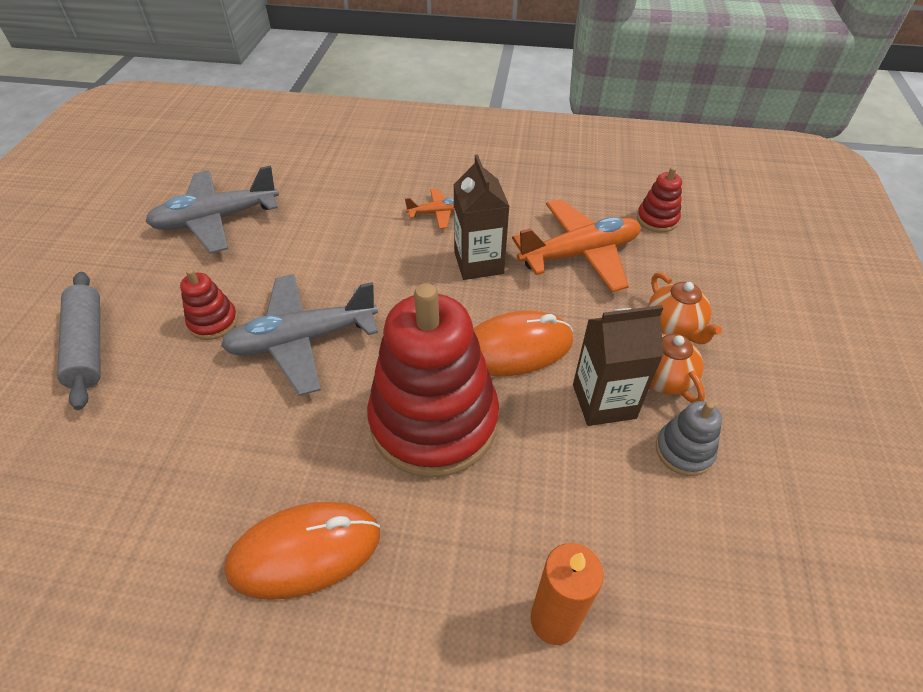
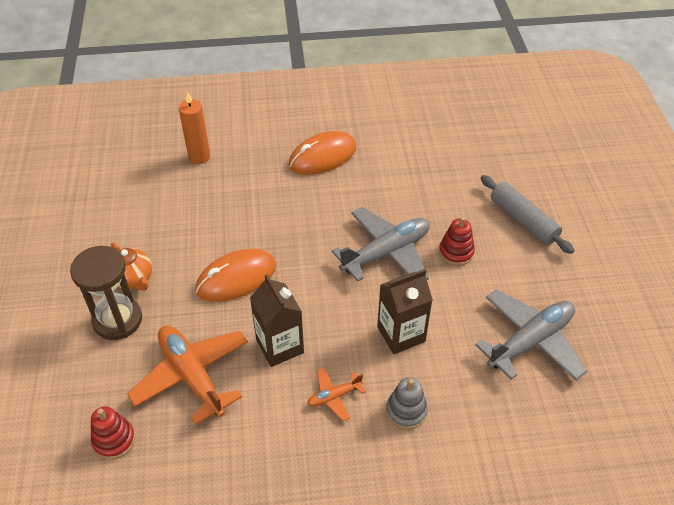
camera: 165 degrees right, 0 degrees up
(434, 421) = (279, 222): red stacking toy -> none
(579, 254) = (192, 376): orange plane -> orange plane turned 90 degrees clockwise
(604, 401) = (173, 255): brown carton -> brown carton (401, 334)
(674, 326) = (117, 320): orange teapot -> brown hourglass
(684, 451) = (126, 236): grey stacking toy -> grey stacking toy (406, 411)

